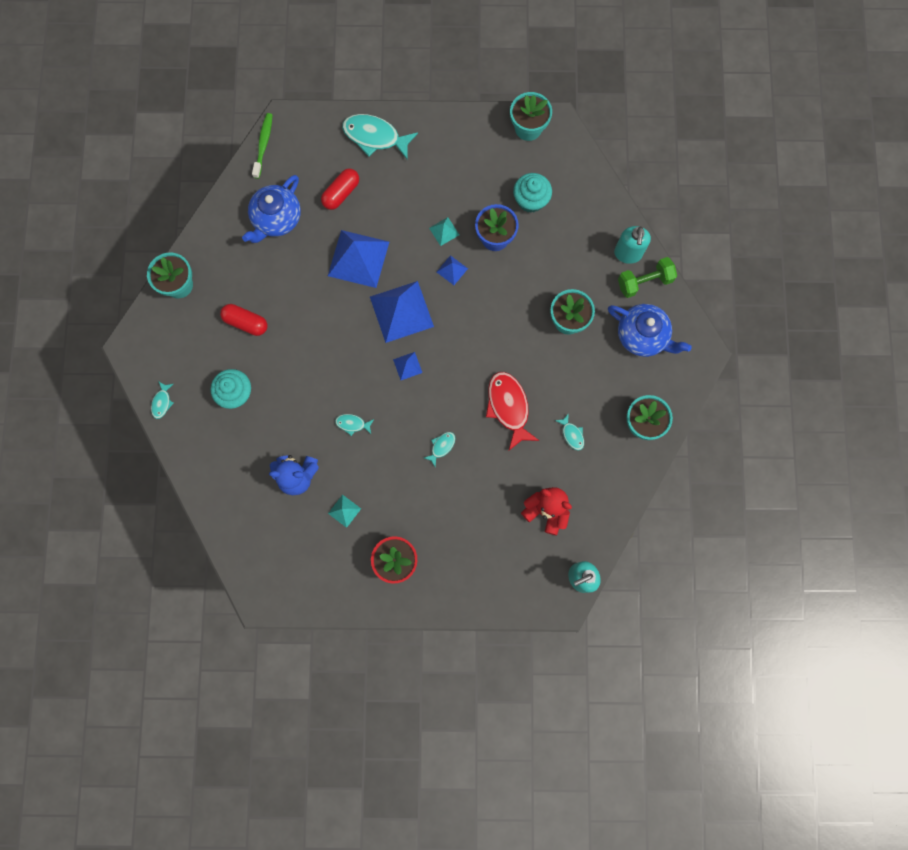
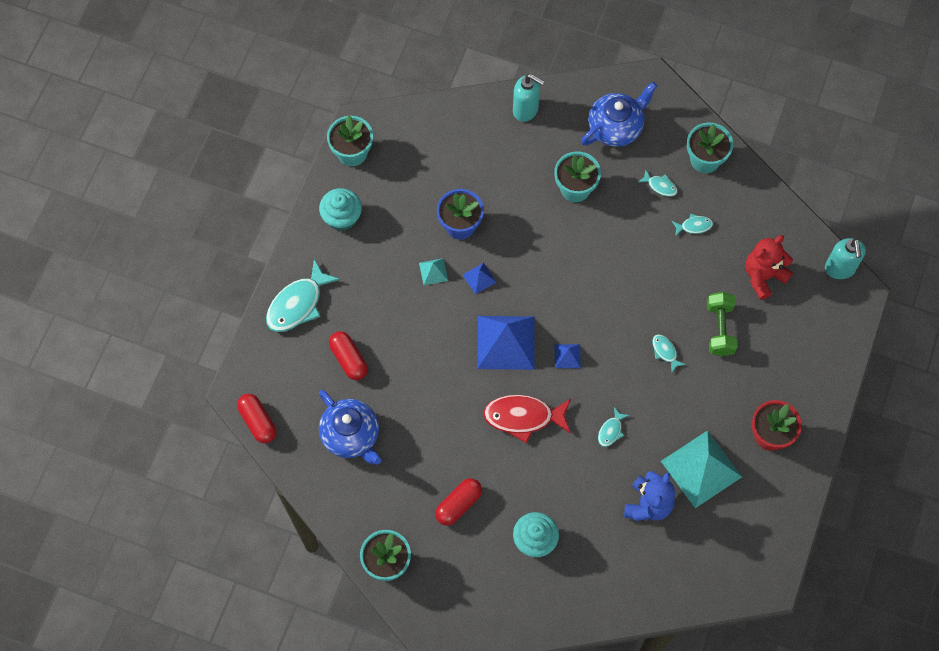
camera: 70 degrees left, 10 degrees down
(162, 402) = (517, 622): turquoise fish -> turquoise fish (660, 186)
(263, 145) = (258, 422): green toothbrush -> red capsule
(344, 511) = (701, 469): turquoise pyramid -> turquoise pyramid, size x2.22
(358, 258) = (430, 366): blue pyramid -> none
(508, 407) = (645, 274): red fish -> red fish (523, 417)
(531, 200) = (432, 178): turquoise cupcake -> turquoise cupcake (342, 217)
(644, 282) = (561, 105): green dumbbell -> green dumbbell (719, 329)

